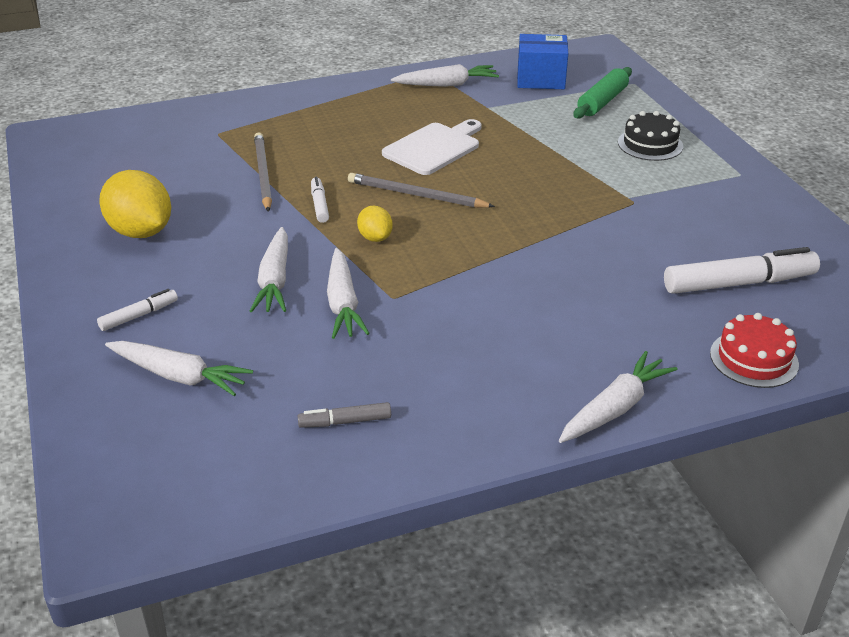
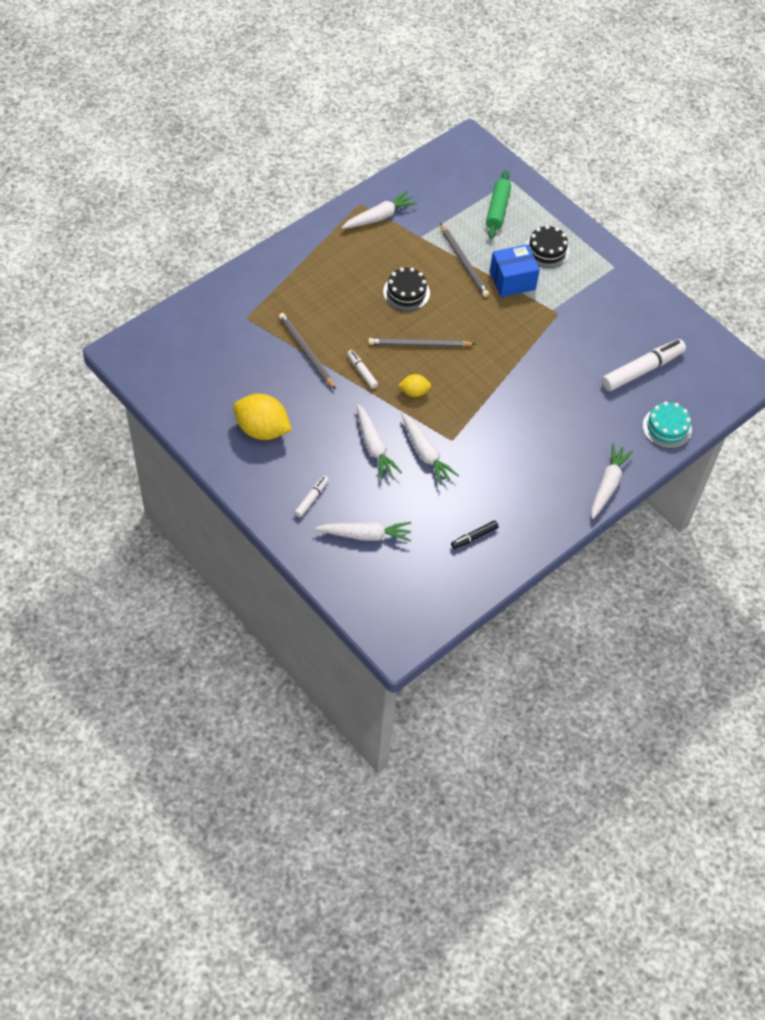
camera: 25 degrees left, 20 degrees up
(345, 422) = (474, 537): grey marker -> black marker
(375, 238) = (414, 392): yellow lemon -> yellow lemon turned 45 degrees counterclockwise
(434, 147) = (406, 292): white cutting board -> black cake
(529, 136) = (464, 262): none -> grey pencil
(541, 79) = (443, 193): blue box -> blue box (512, 281)
(754, 359) = (667, 428): red cake -> turquoise cake

